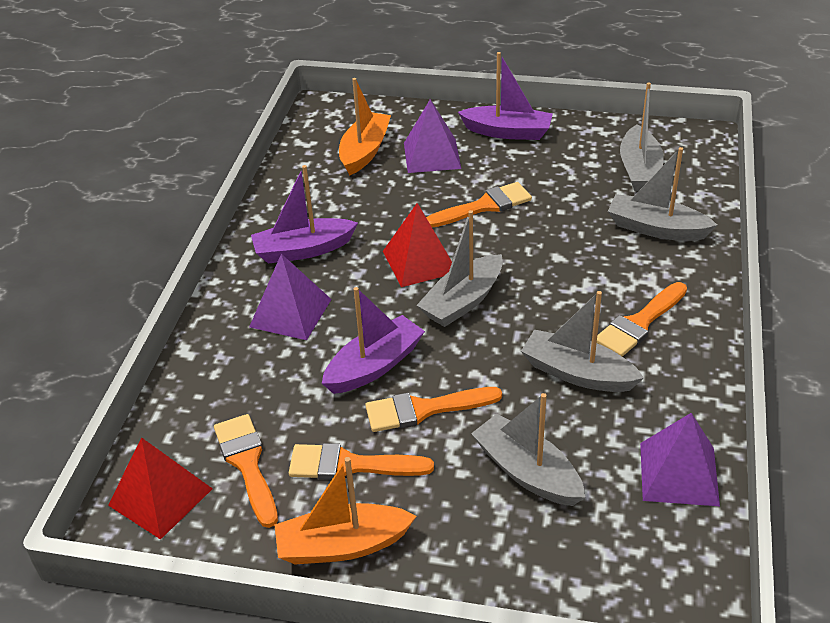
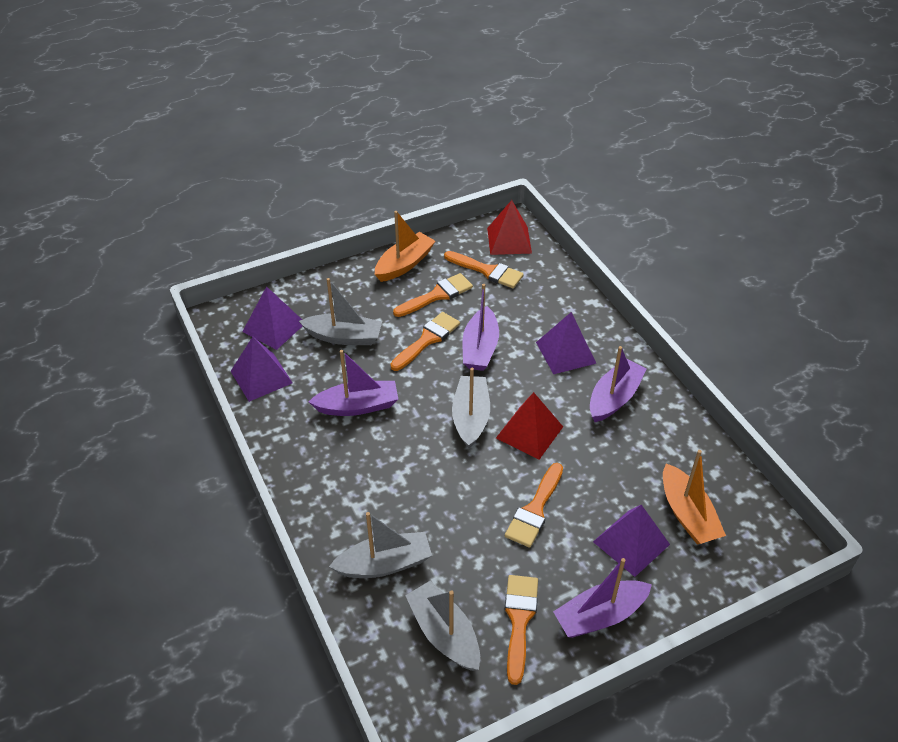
camera: 140 degrees right, 5 degrees up
(577, 373) = (357, 406): grey boat -> purple boat
(617, 544) = (274, 327): none -> purple pyramid
(639, 323) = (342, 464): orange brush -> orange brush (519, 620)

